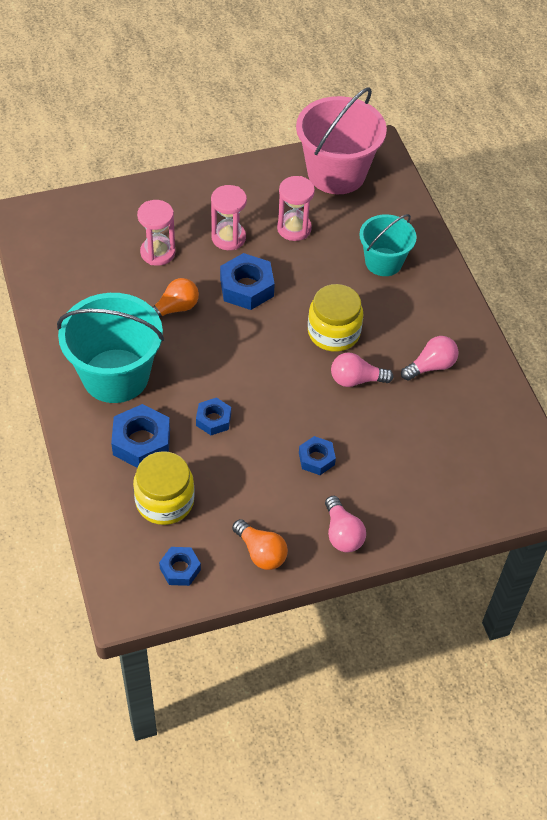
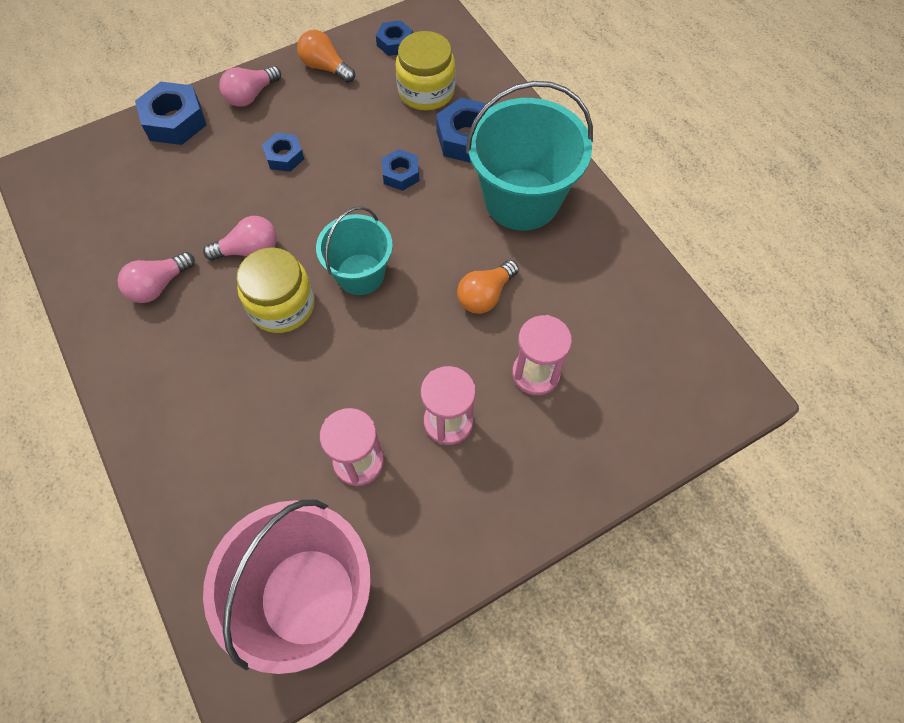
camera: 170 degrees right, 10 degrees up
(246, 287) = (404, 346): blue nut -> blue nut (175, 121)
(342, 533) = (251, 95): pink light bulb -> pink light bulb turned 105 degrees counterclockwise
(383, 262) = (223, 431): turquoise bucket -> turquoise bucket (360, 274)

